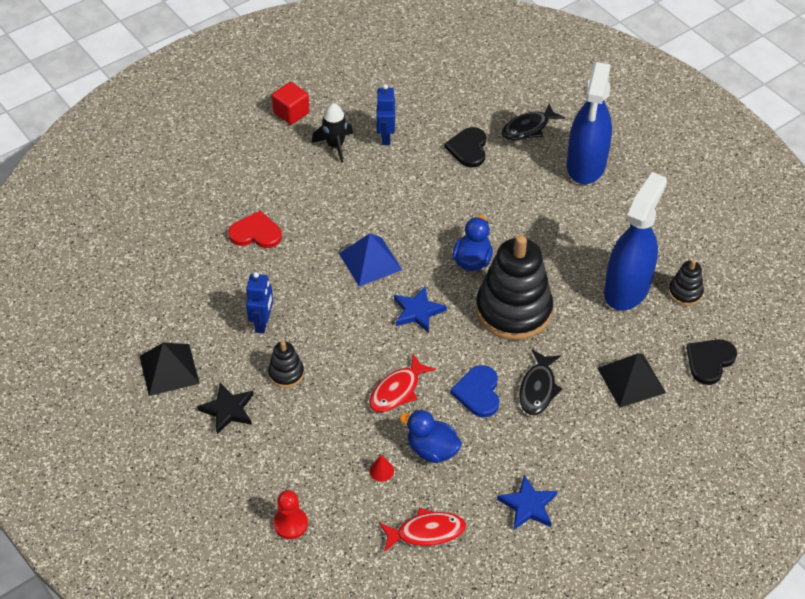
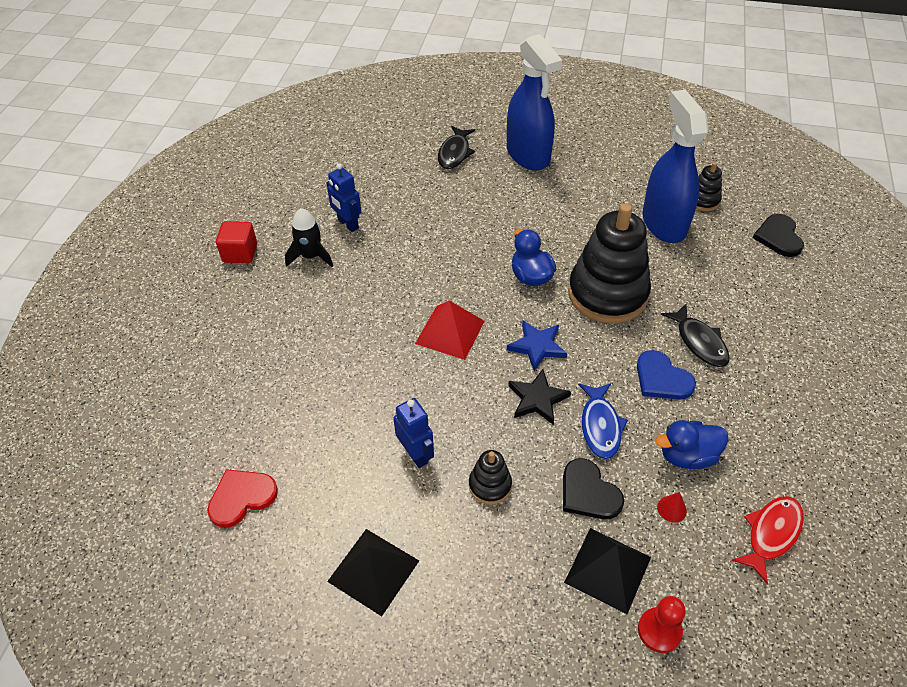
camera: 40 degrees left, 0 degrees up
(228, 410) = (476, 565): black star -> black star (537, 399)
(256, 233) = (319, 376): red heart -> red heart (241, 497)
(370, 261) = (450, 332): blue pyramid -> red pyramid
(397, 390) = (600, 426): red fish -> blue fish
(468, 148) = (426, 194): black heart -> black heart (588, 492)
(528, 505) = (810, 443): blue star -> none
(631, 380) = (750, 287): black pyramid -> black pyramid (608, 569)

